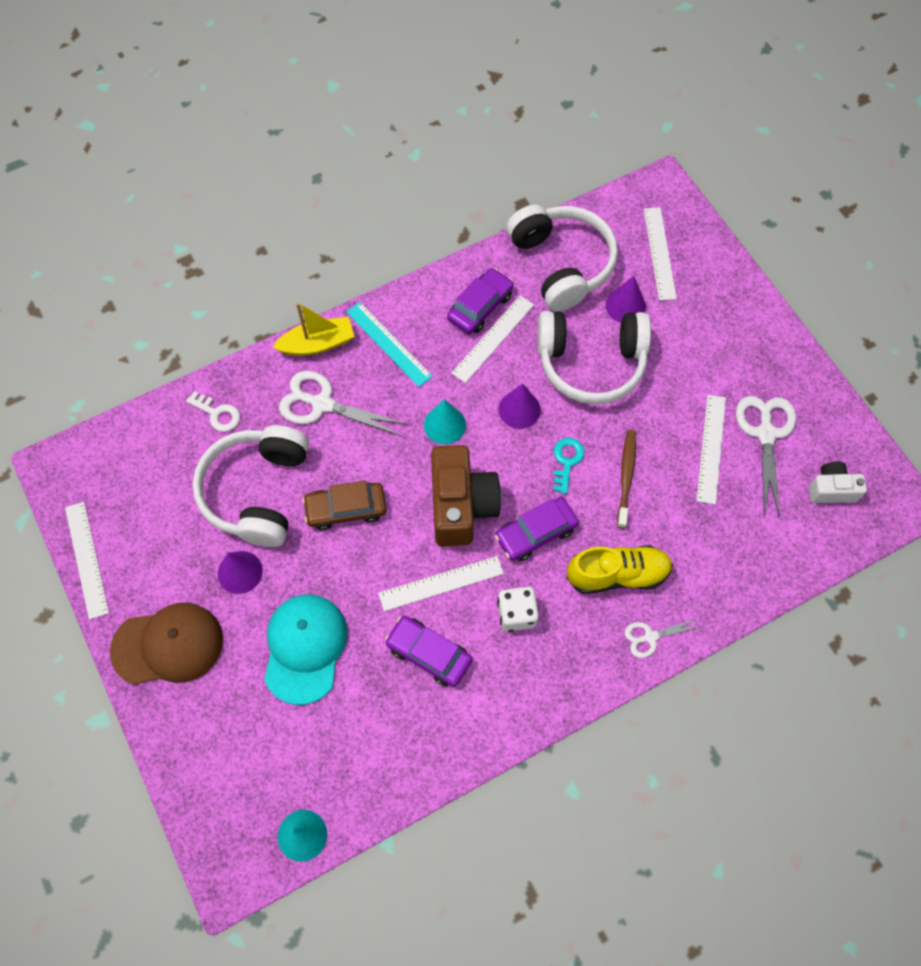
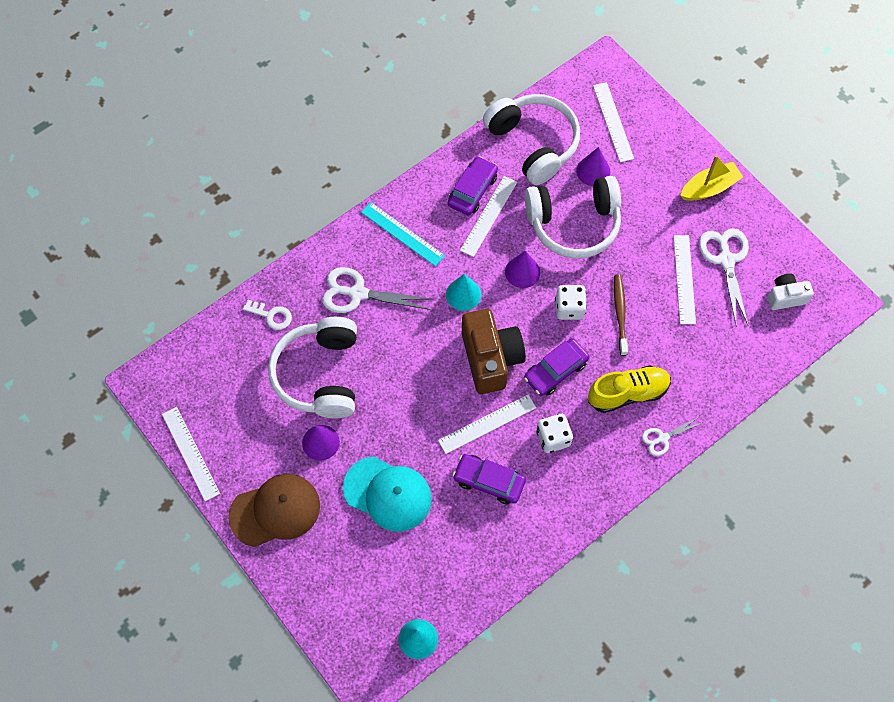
camera: 10 degrees left, 0 degrees up
(305, 648) = (388, 494): turquoise cap -> turquoise cap turned 120 degrees clockwise
(317, 344) = (342, 243): yellow boat -> yellow boat (709, 188)
(346, 509) = (396, 377): brown car -> none
(566, 461) = (569, 308): turquoise key -> white dice

